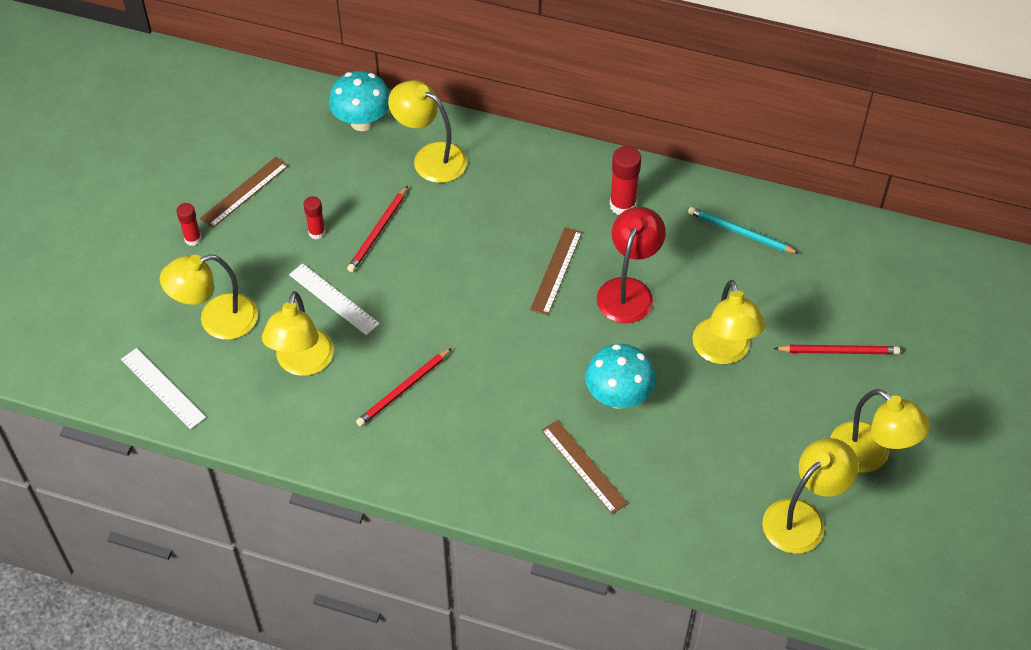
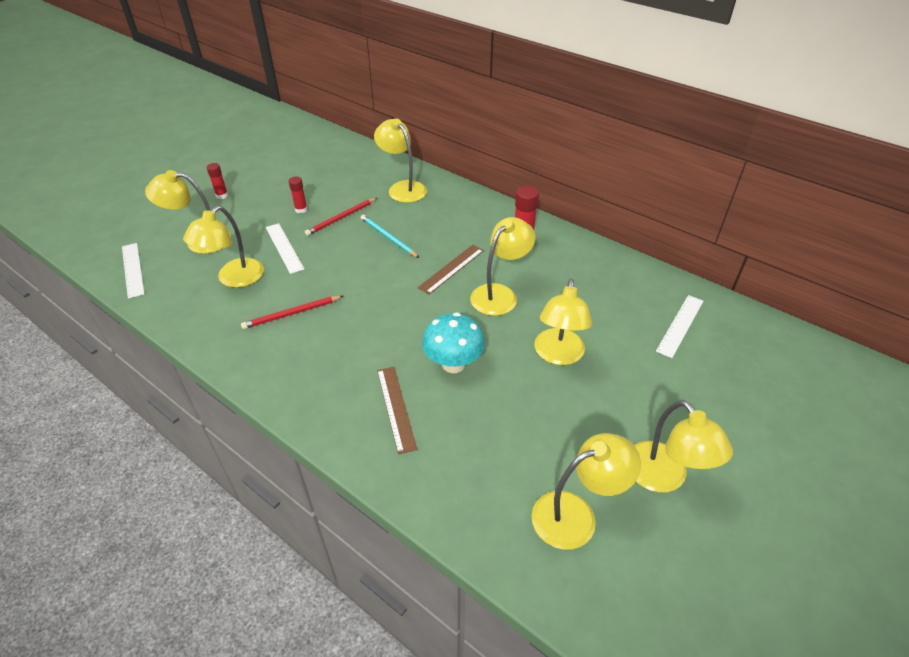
camera: 20 degrees right, 10 degrees down
(245, 192) = (272, 180): brown ruler -> none
(362, 122) = (371, 162): turquoise mushroom -> none
(628, 290) = (500, 294): red lamp -> yellow lamp
(740, 232) = (607, 279): turquoise pencil -> turquoise pencil (388, 237)
(838, 274) = (680, 325): none -> white ruler
(839, 351) = (662, 382): red pencil -> none

